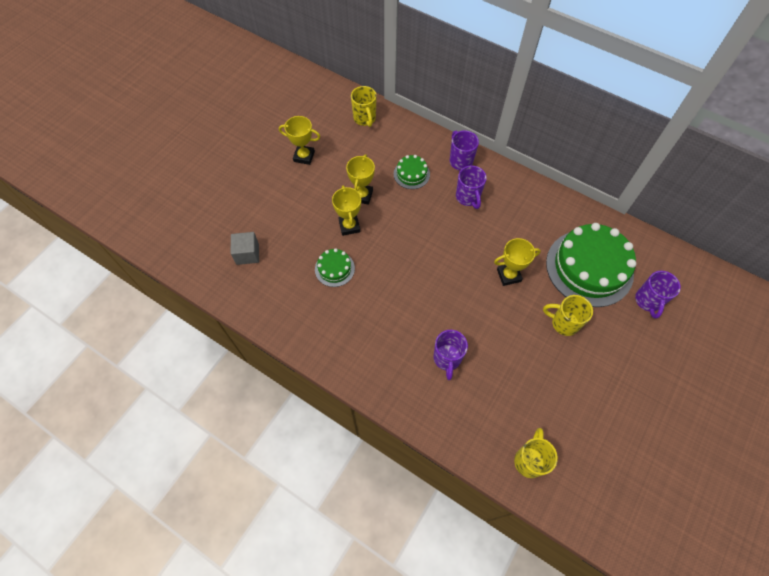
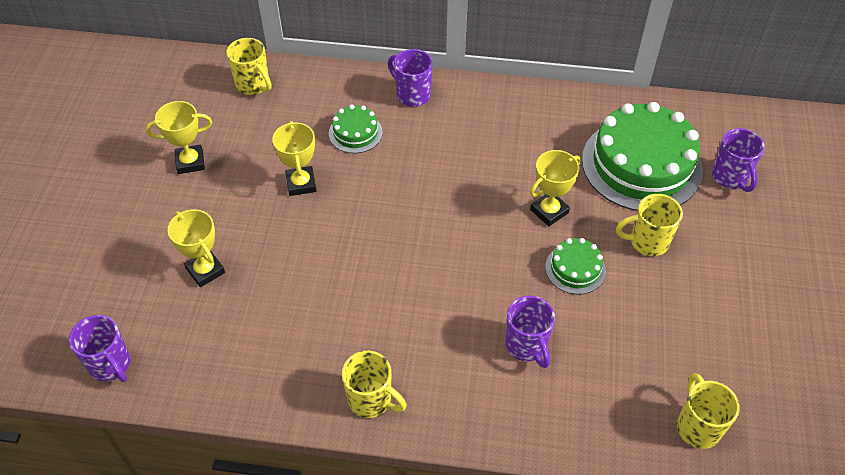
camera: 25 degrees left, 10 degrees down
(247, 254) = (171, 321): grey cube -> none
(334, 269) = (311, 292): green cake -> green cake (575, 269)
(336, 352) = (371, 400): none -> yellow mug
(349, 226) = (303, 229): yellow trophy -> yellow trophy (205, 270)
(468, 198) = (446, 136): purple mug -> purple mug (111, 365)

